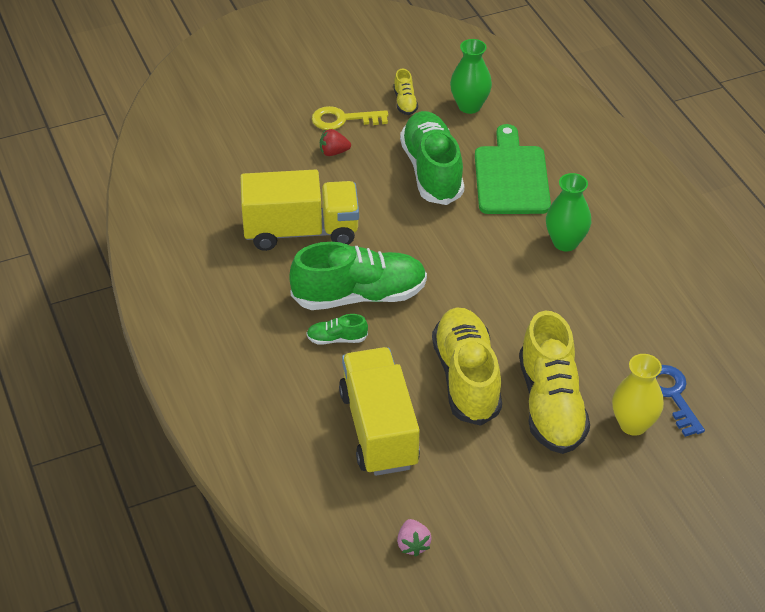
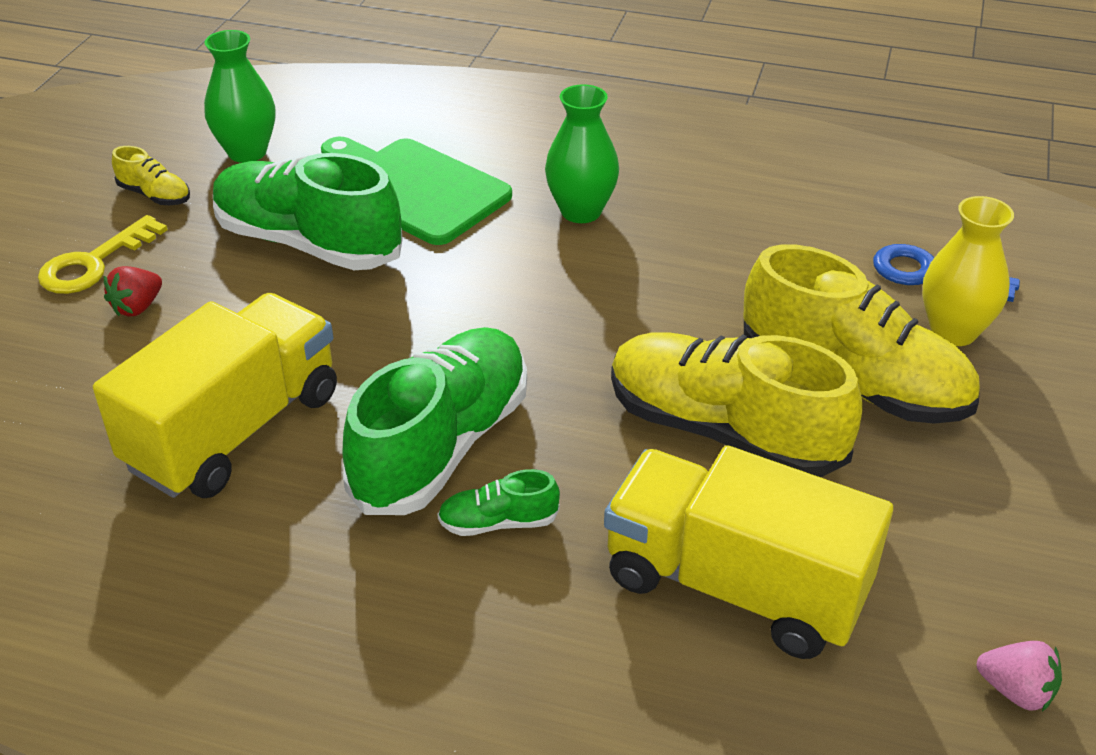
camera: 50 degrees left, 5 degrees down
(337, 339) = (498, 522): green shoe -> green shoe turned 45 degrees clockwise

